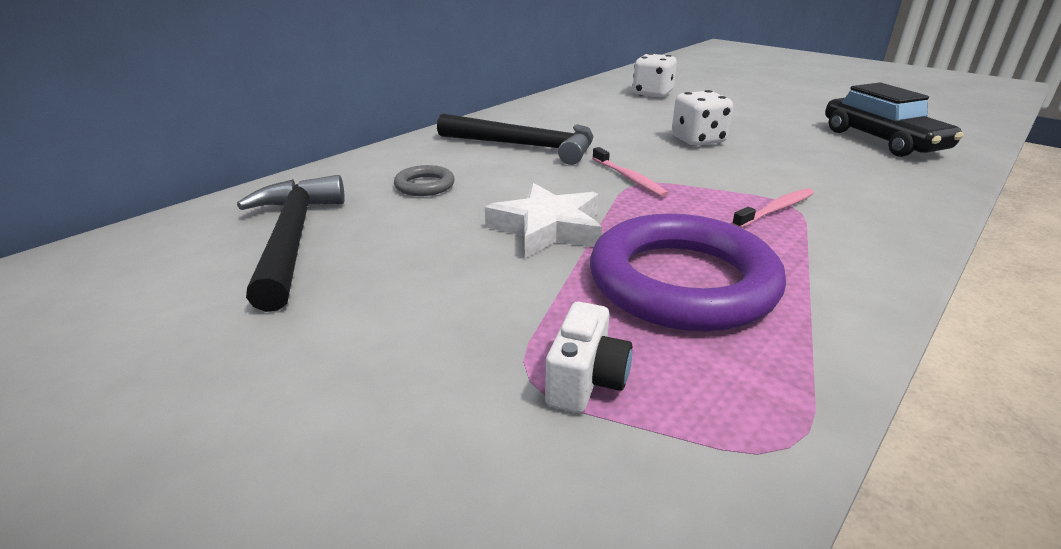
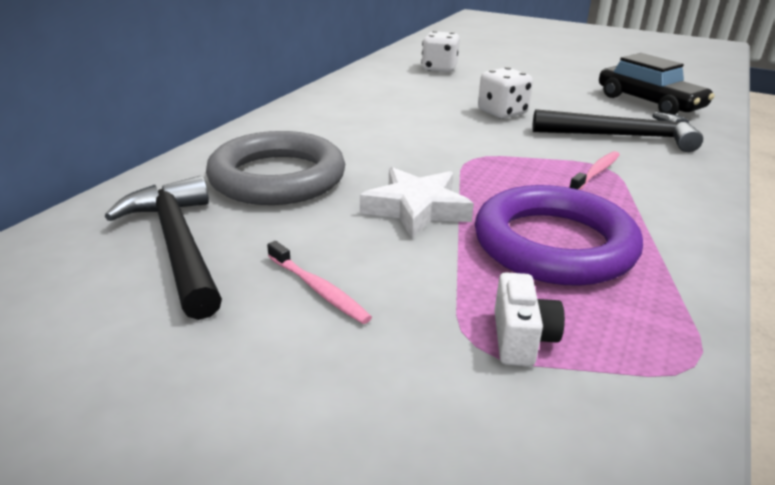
camera: 15 degrees left, 0 degrees up
(424, 185) = (277, 177): grey ring -> grey ring, size x2.31
(525, 146) = (351, 130): black hammer -> black hammer (622, 137)
(629, 178) = (462, 154): pink toothbrush -> pink toothbrush (318, 289)

